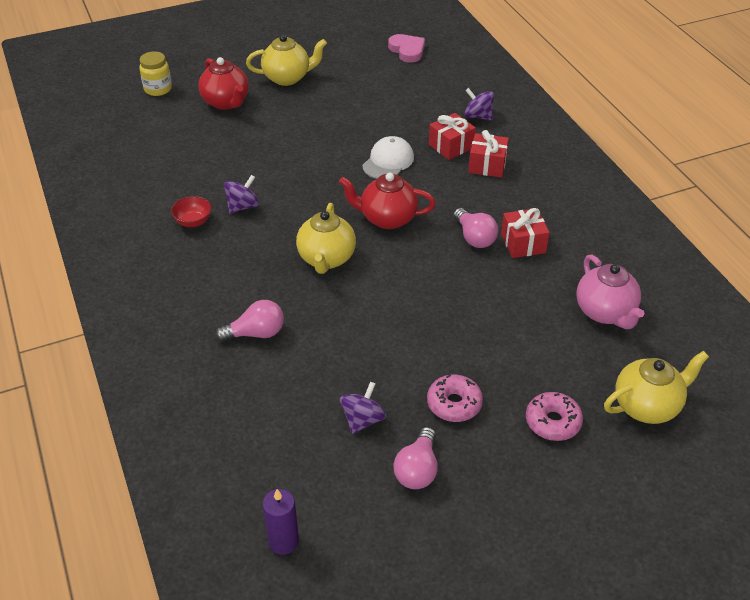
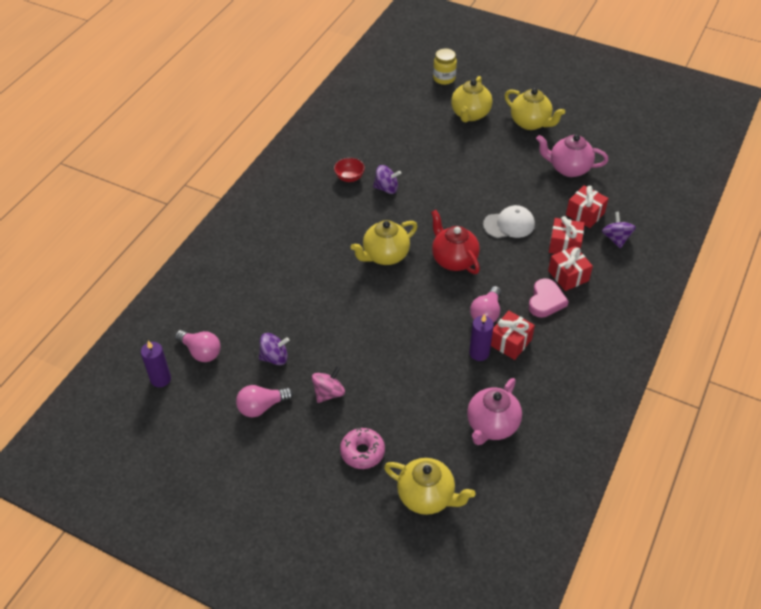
camera: 50 degrees right, 5 degrees up
(226, 102) = (470, 114): red teapot -> yellow teapot
(256, 333) = (292, 266): pink light bulb -> pink light bulb (201, 352)
(368, 91) = (568, 168): none -> pink teapot
(407, 50) = (640, 157): pink heart -> pink heart (546, 301)
(431, 115) = (585, 214): none -> red gift
(454, 404) = (328, 393): pink donut -> pink spinning top
(514, 270) = (479, 353): none -> purple candle

